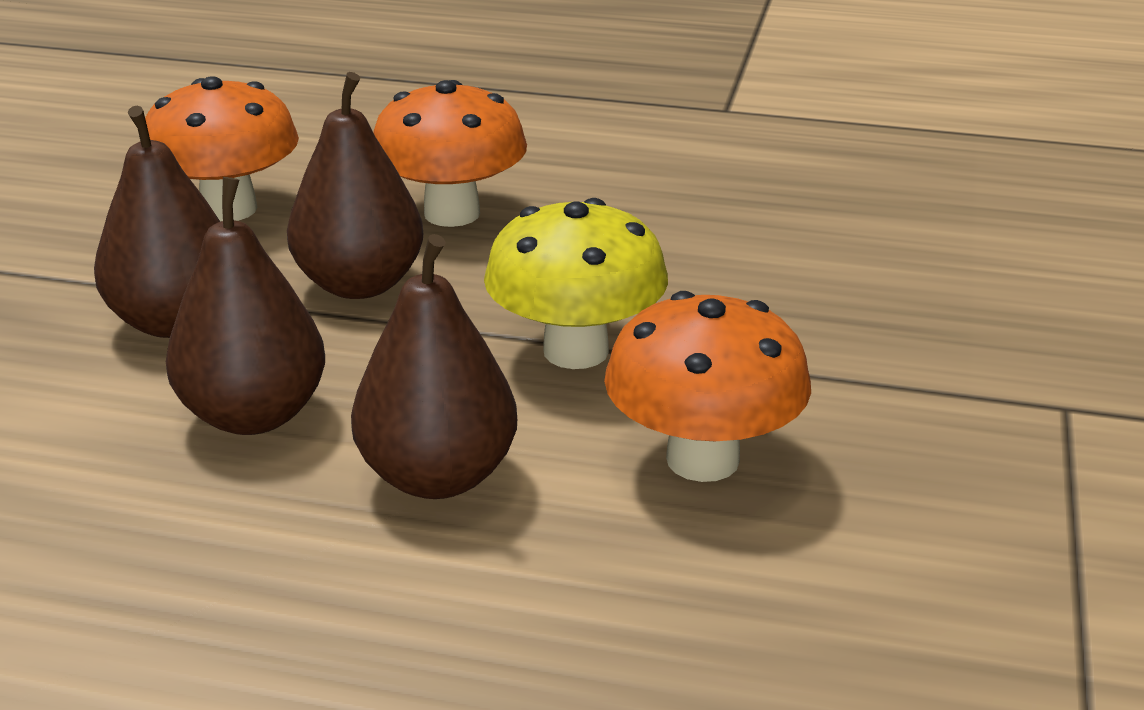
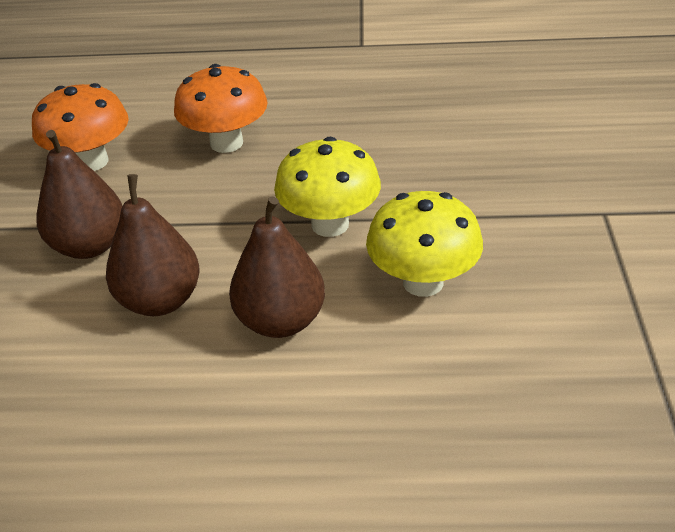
camera: 10 degrees left, 10 degrees up
(359, 284) = (190, 201): brown pear -> none
(702, 459) = (423, 282): orange mushroom -> yellow mushroom

